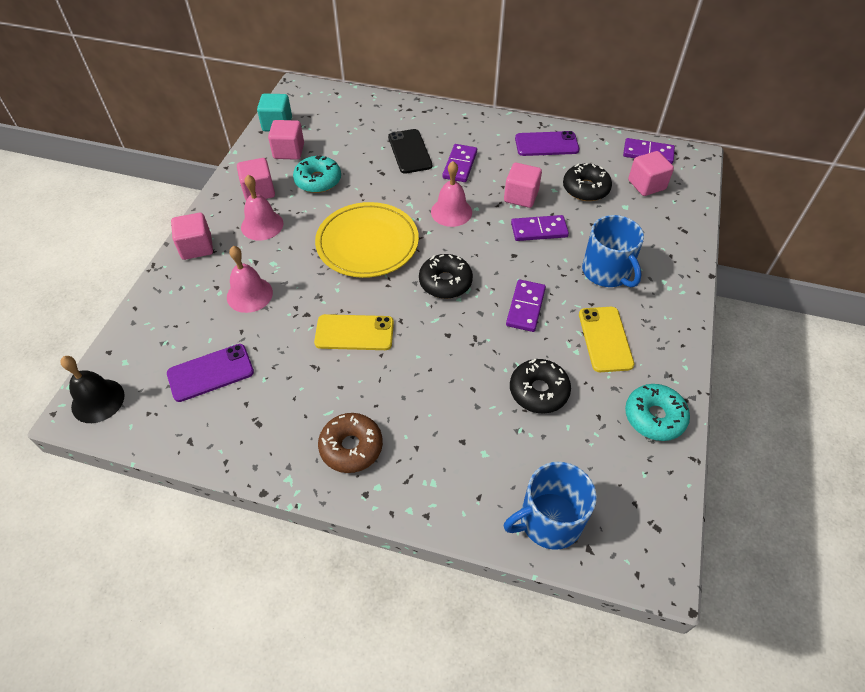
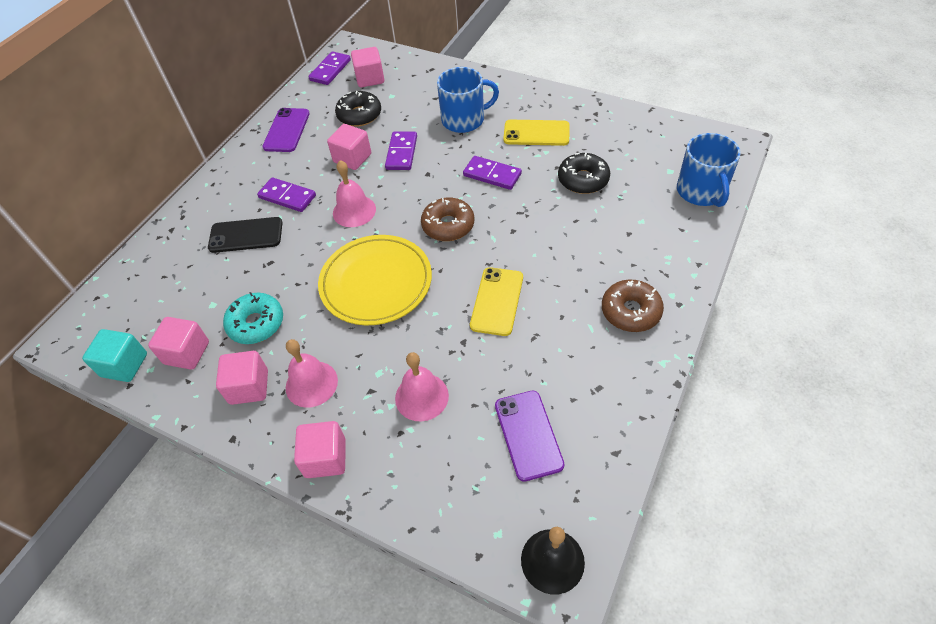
camera: 75 degrees left, 0 degrees up
(445, 282) = (448, 225): black donut -> brown donut
(654, 417) = (614, 121): turquoise donut -> none

